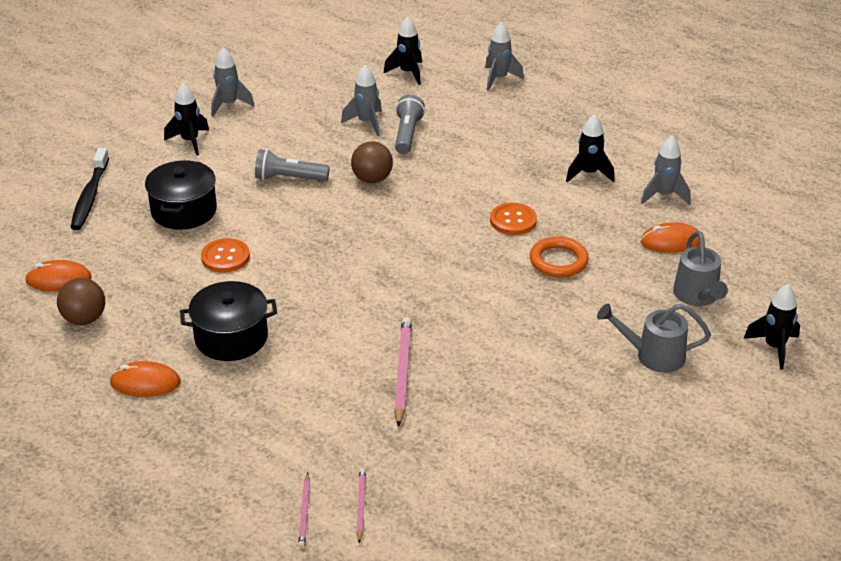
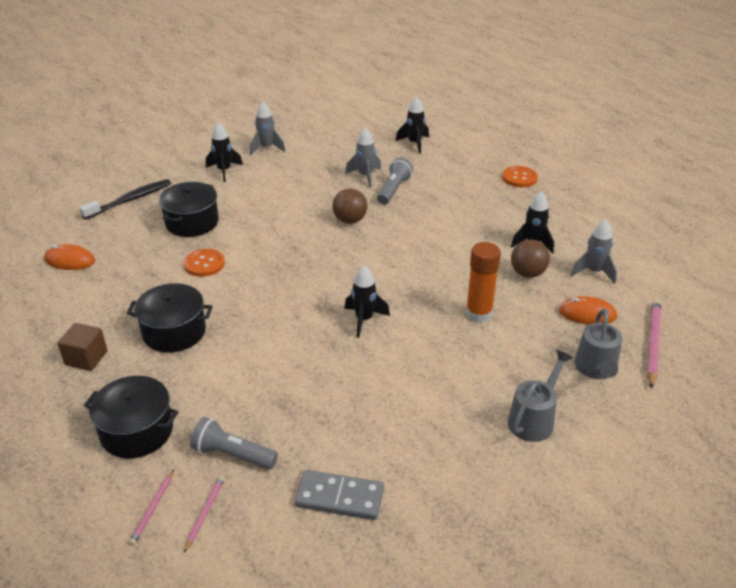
camera: 15 degrees right, 0 degrees up
(84, 319) = (70, 295): brown ball -> brown ball (527, 273)
(90, 196) = (129, 200): black toothbrush -> black toothbrush turned 150 degrees counterclockwise
(145, 383) = (86, 358): orange mouse -> brown cube
(246, 445) = (137, 431): none -> black pot
(289, 178) = (284, 210): grey flashlight -> grey flashlight (232, 455)
(402, 372) = (300, 390): pink pencil -> pink pencil (653, 343)
(489, 464) = (340, 497): none -> grey domino
(499, 79) = (485, 157): grey rocket -> none
(513, 220) = (452, 272): orange button -> orange button (519, 178)
(558, 261) = (478, 314): orange ring -> orange glue stick
(652, 355) = (534, 419): grey watering can -> grey watering can turned 105 degrees clockwise
(774, 347) = (656, 433): black rocket -> black rocket (364, 320)

